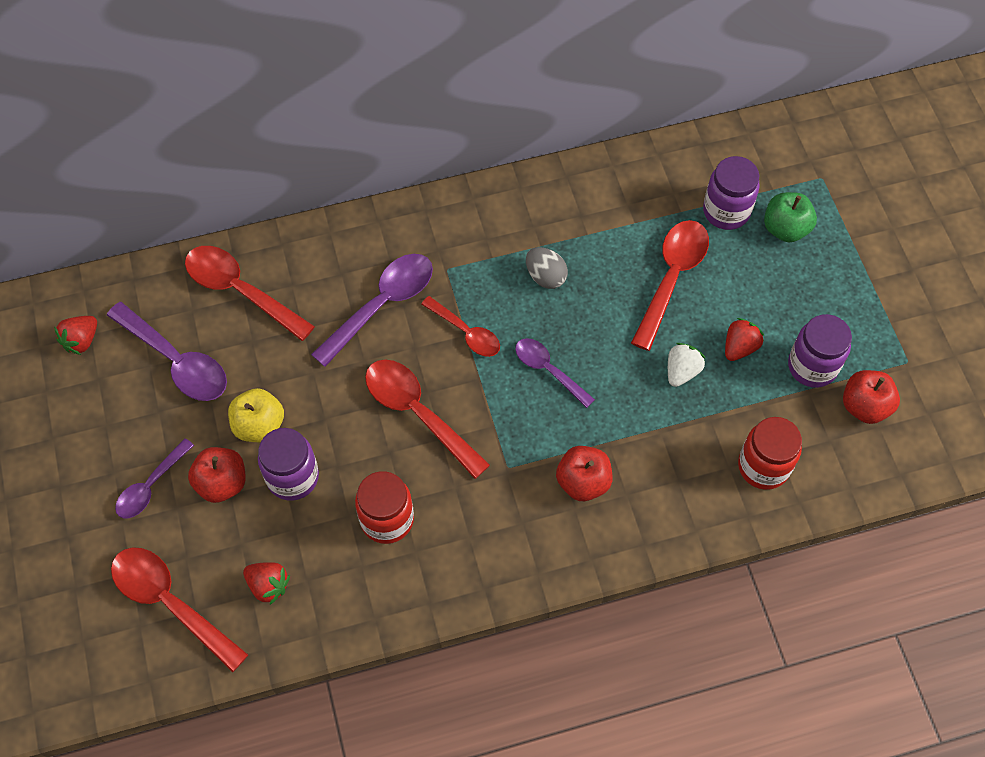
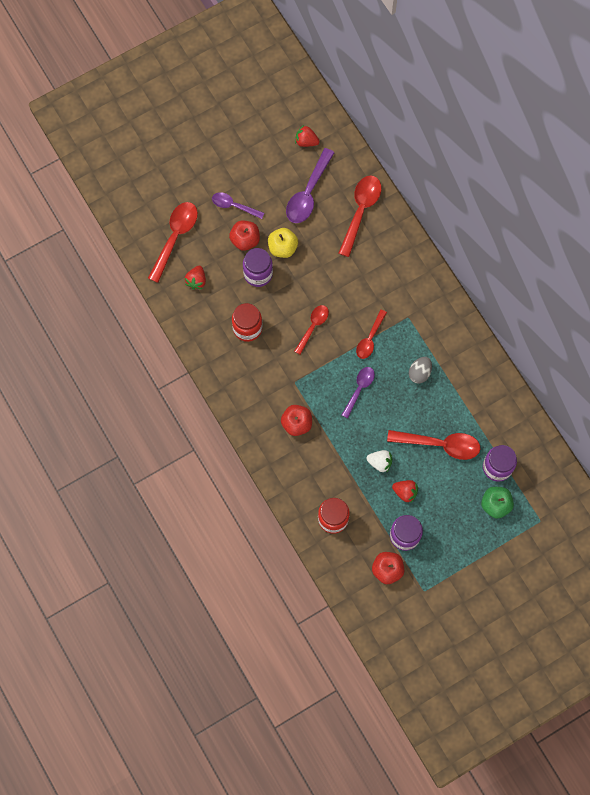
camera: 75 degrees right, 10 degrees up
(382, 305) = (374, 288): purple spoon -> none
(418, 413) = (313, 327): red spoon -> red spoon, size x0.62

